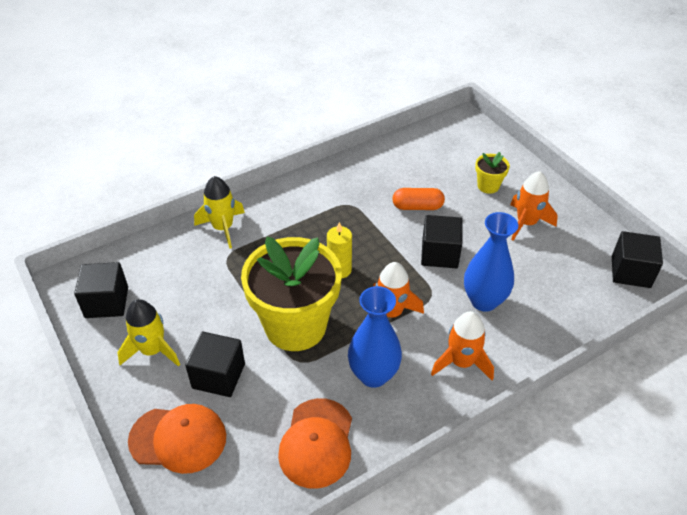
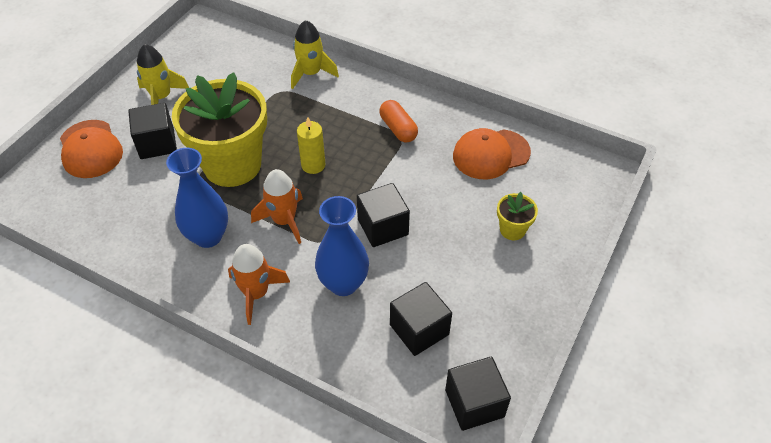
camera: 60 degrees right, 5 degrees up
(106, 302) = (192, 52): black cube -> black cube (419, 329)
(317, 443) = (122, 229): orange cap -> orange cap (491, 154)
(417, 207) = (435, 186): orange capsule -> orange capsule (398, 129)
(526, 223) = (480, 282): orange rocket -> none

